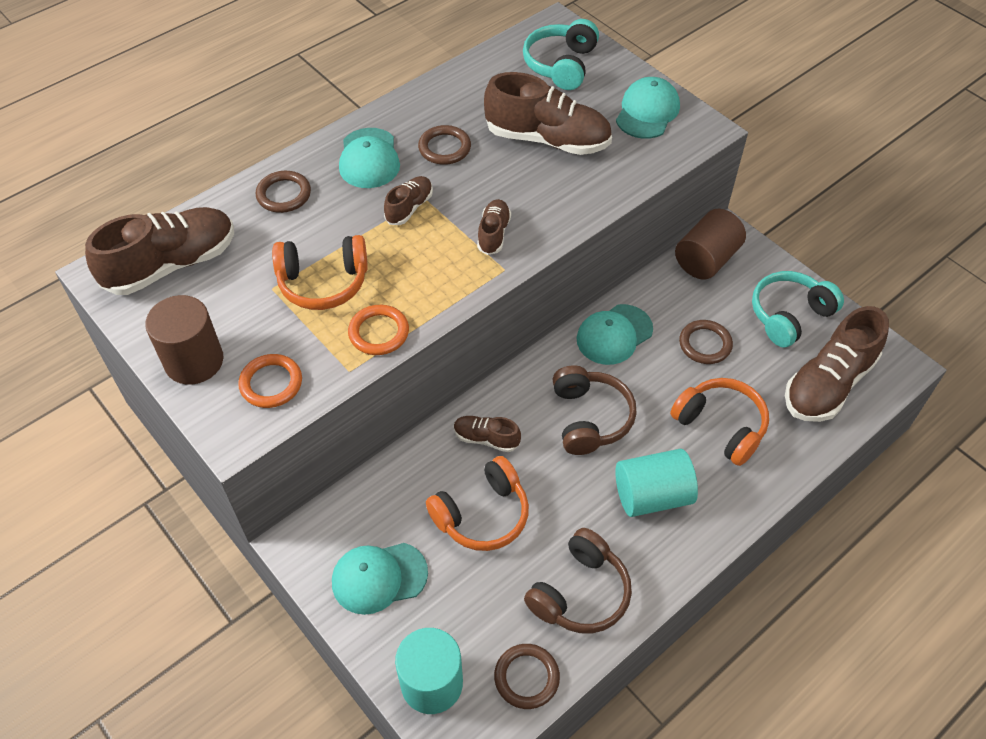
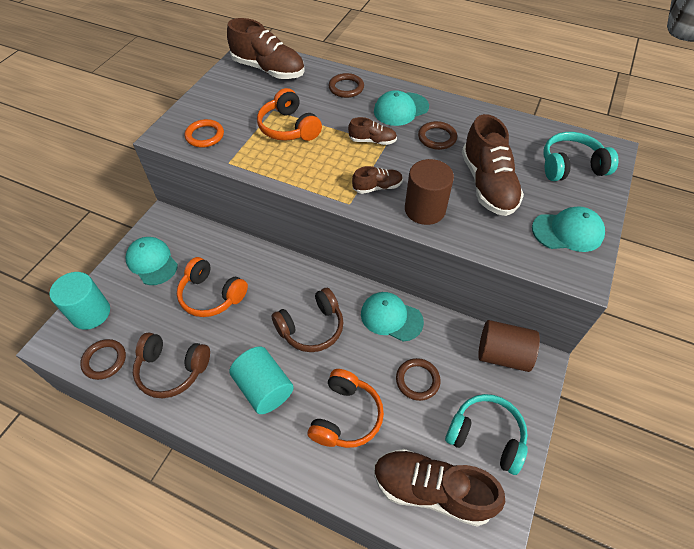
camera: 65 degrees right, 0 degrees up
(194, 361) = (207, 103): brown cylinder -> brown cylinder (425, 209)
(379, 332) = (263, 164): orange ring -> none
(486, 438) = (268, 276): brown shoe -> none

